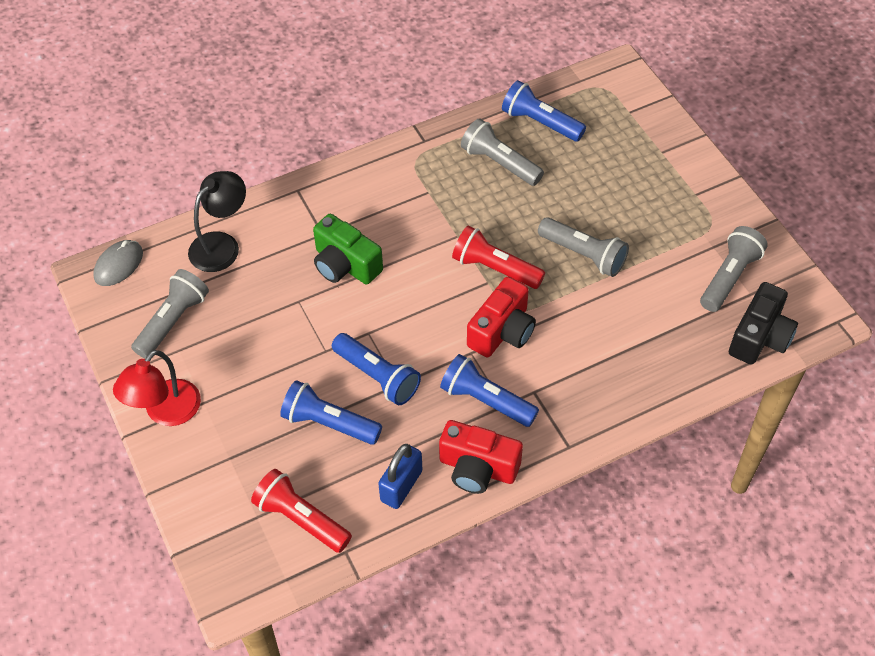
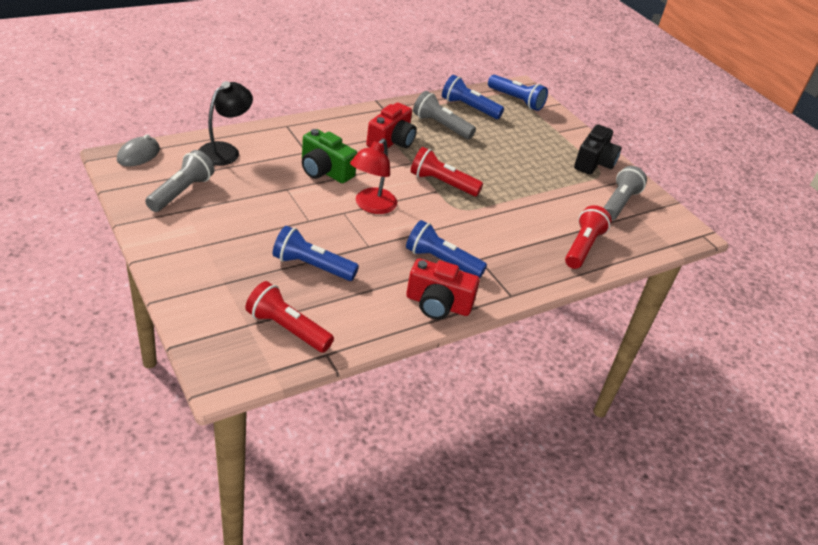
camera: 10 degrees left, 15 degrees down
(165, 412) = (170, 249): red lamp -> red lamp (371, 206)
(377, 376) = (352, 240): blue flashlight -> blue flashlight (516, 100)
(401, 486) = (374, 312): blue padlock -> none
(502, 331) = (451, 220): red camera -> red camera (391, 141)
(584, 255) = (509, 181): grey flashlight -> none
(670, 358) = (583, 247): none -> red flashlight
(760, 337) = (648, 239): black camera -> black camera (594, 162)

